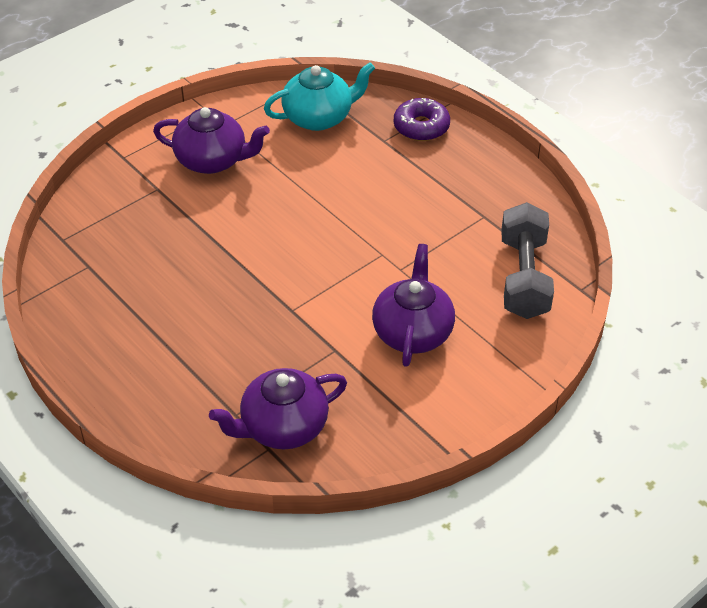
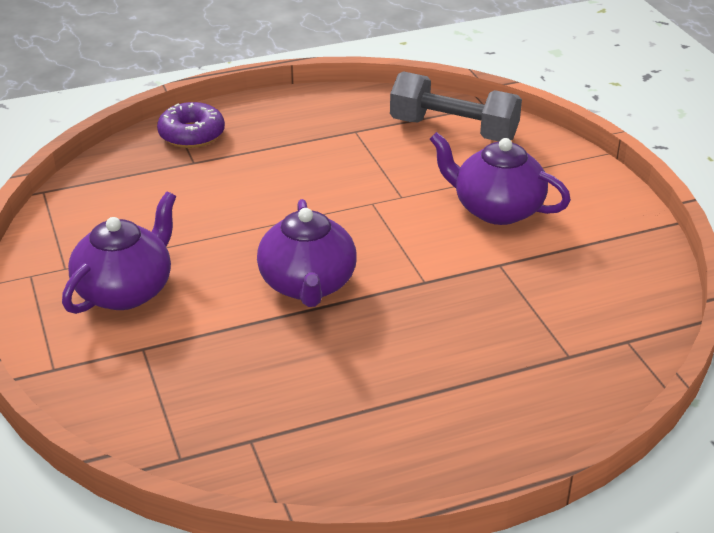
camera: 70 degrees left, 10 degrees down
(282, 427) = (599, 324): purple teapot -> purple teapot (307, 285)
(319, 117) = (116, 195): turquoise teapot -> none

